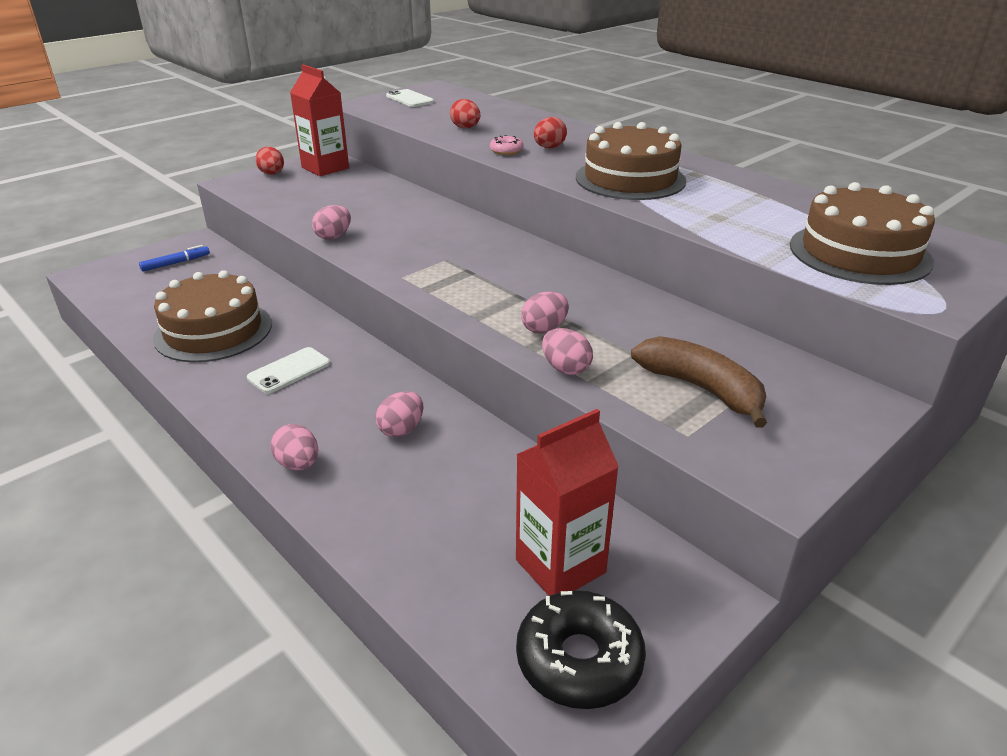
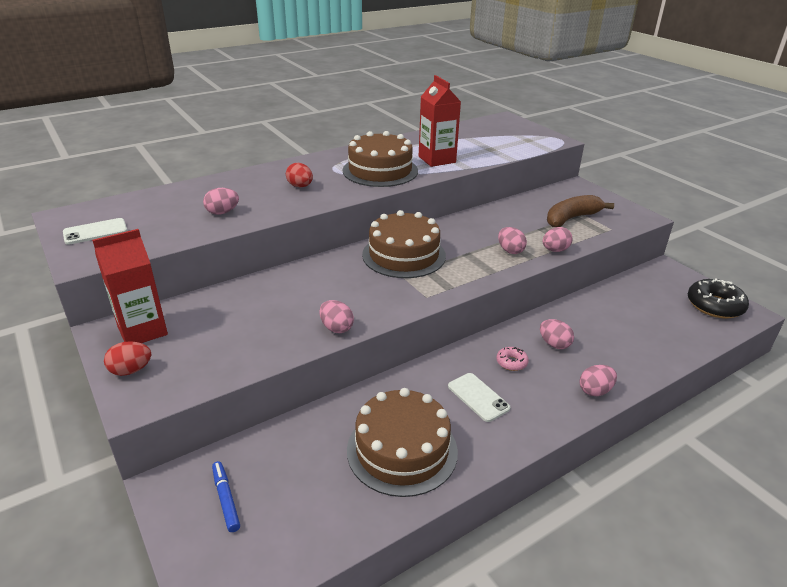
camera: 80 degrees left, 0 degrees up
(465, 128) = (222, 212): red egg -> pink egg
(506, 151) = (297, 202): pink donut -> pink donut (511, 362)
(560, 566) = (660, 302): red carton -> red carton (437, 159)
(859, 253) = (502, 140): brown cake -> brown cake (404, 255)

